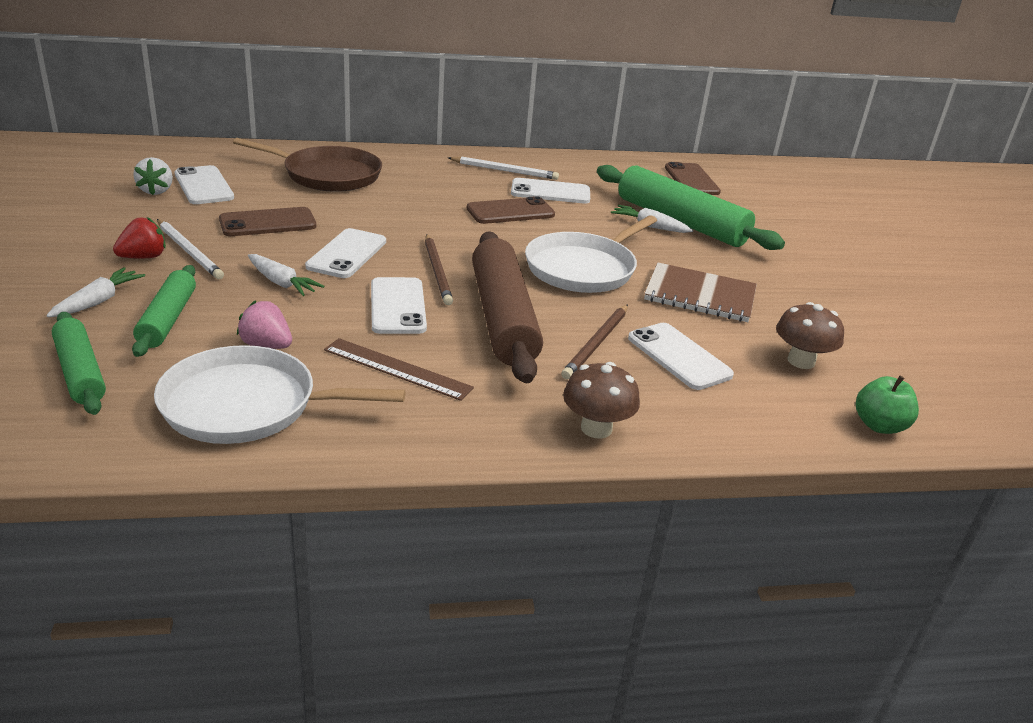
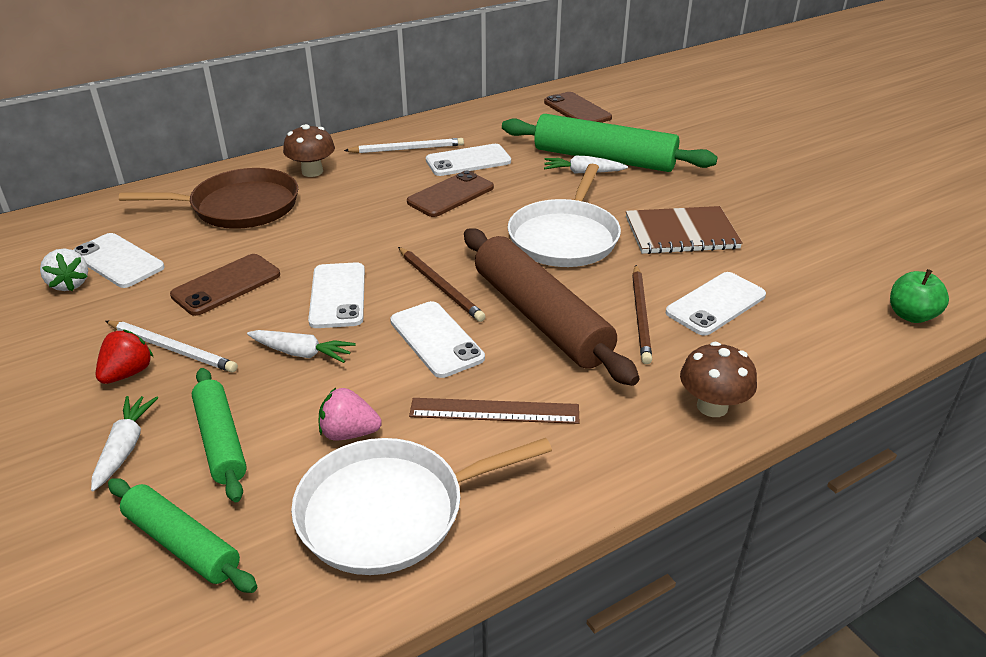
camera: 20 degrees left, 5 degrees up
(679, 356) = (716, 304): white phone -> white phone turned 75 degrees counterclockwise
(801, 361) = (808, 273): brown mushroom -> brown mushroom (312, 172)

